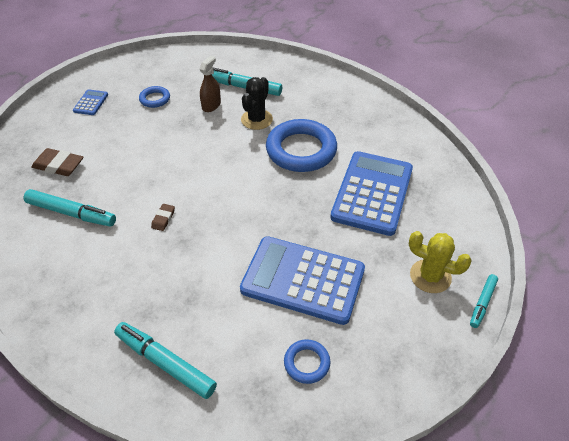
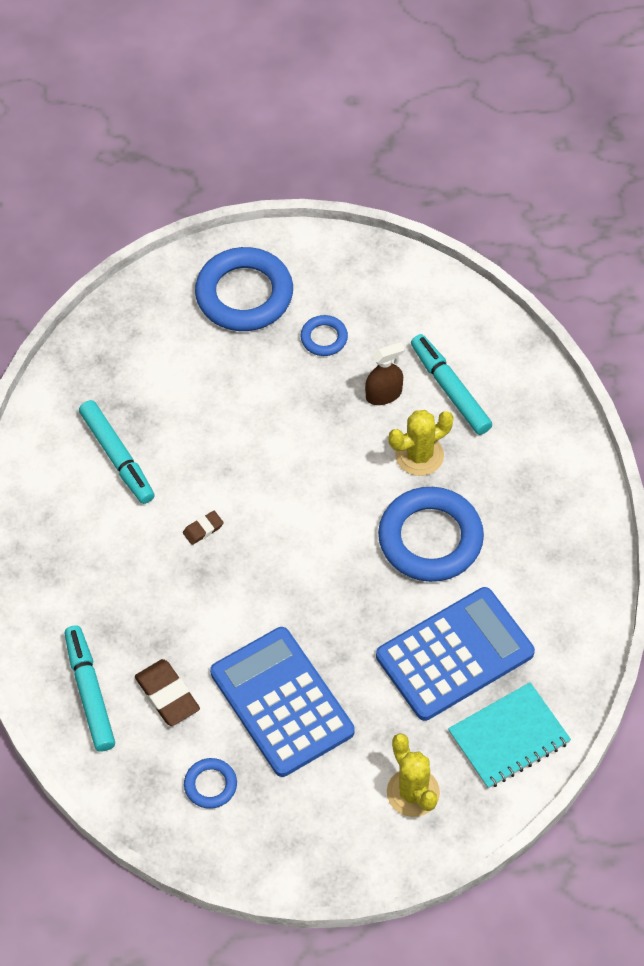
camera: 40 degrees right, 10 degrees up
(59, 165) = (146, 377): brown eraser -> brown eraser (167, 695)
(91, 103) = (244, 294): blue calculator -> blue ring
(256, 119) = (419, 455): black cactus -> yellow cactus
(445, 213) = (509, 737): none -> turquoise notebook
(482, 303) = (434, 857): turquoise marker -> none

